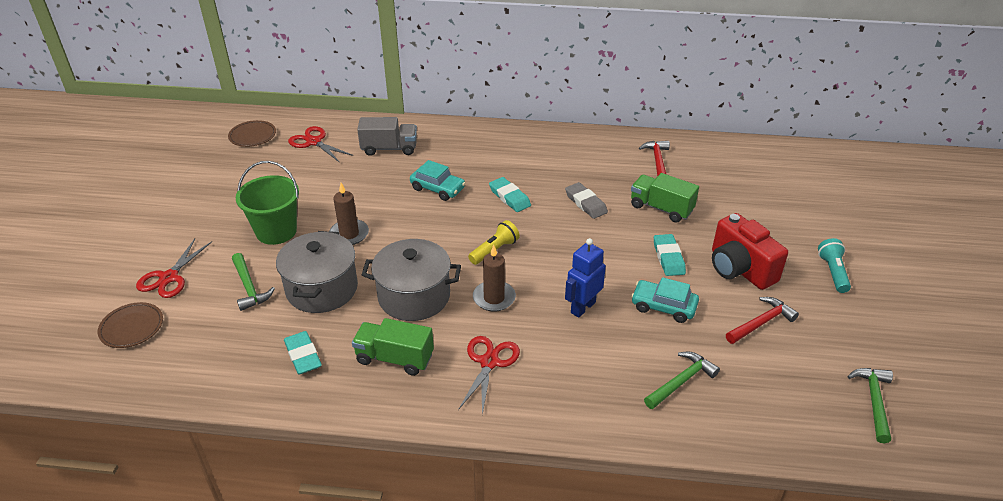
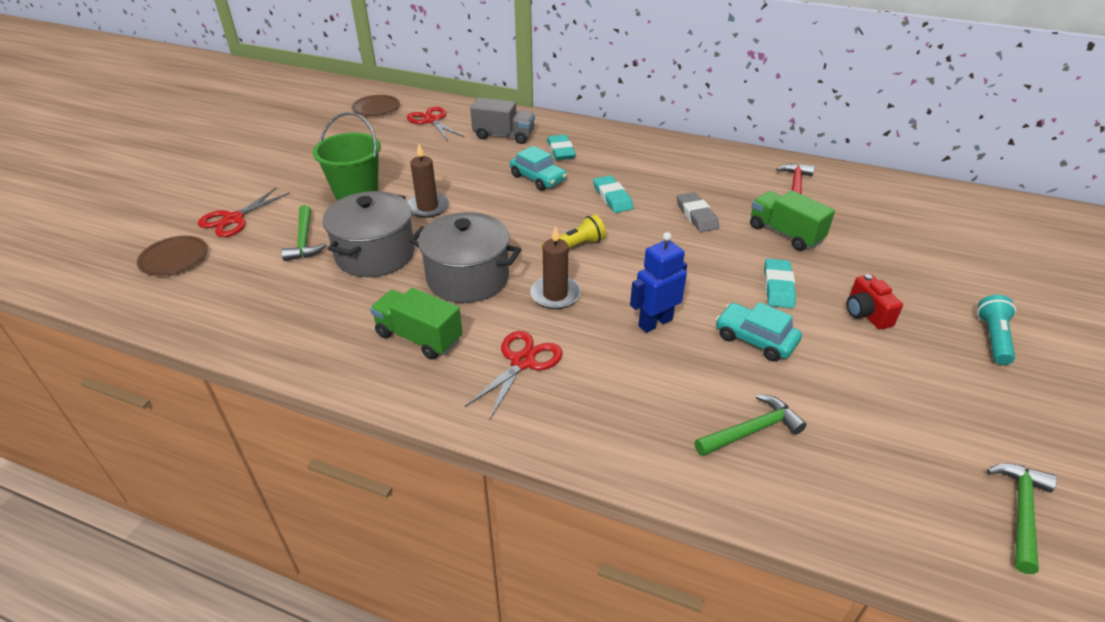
camera: 15 degrees right, 0 degrees up
(303, 355) = (324, 316): turquoise eraser -> turquoise eraser (561, 151)
(739, 269) = (866, 314): red camera -> red camera, size x0.57
(761, 323) = (879, 381): red hammer -> none

